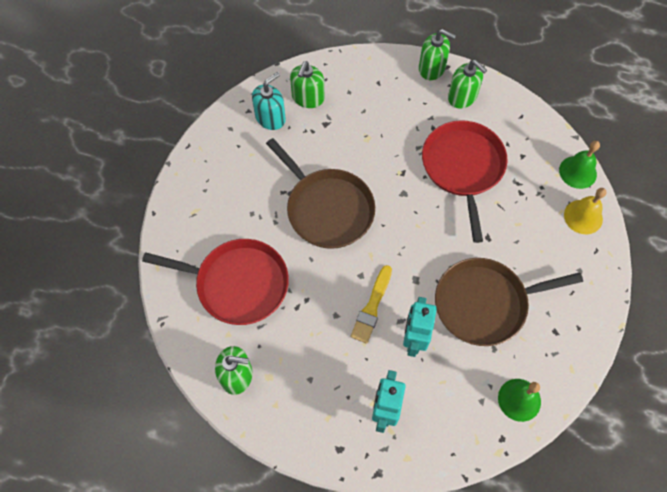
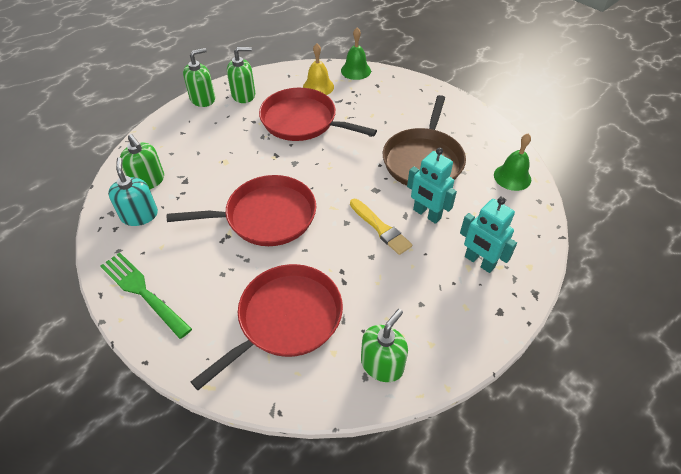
camera: 60 degrees left, 15 degrees down
(205, 172) = (143, 292): none -> green fork
(327, 208) = (266, 216): brown pan -> red pan
(583, 216) = (391, 83): yellow bell -> yellow bell (318, 87)

